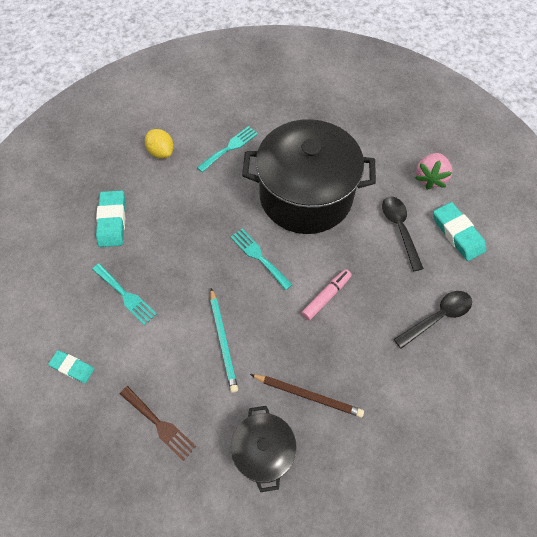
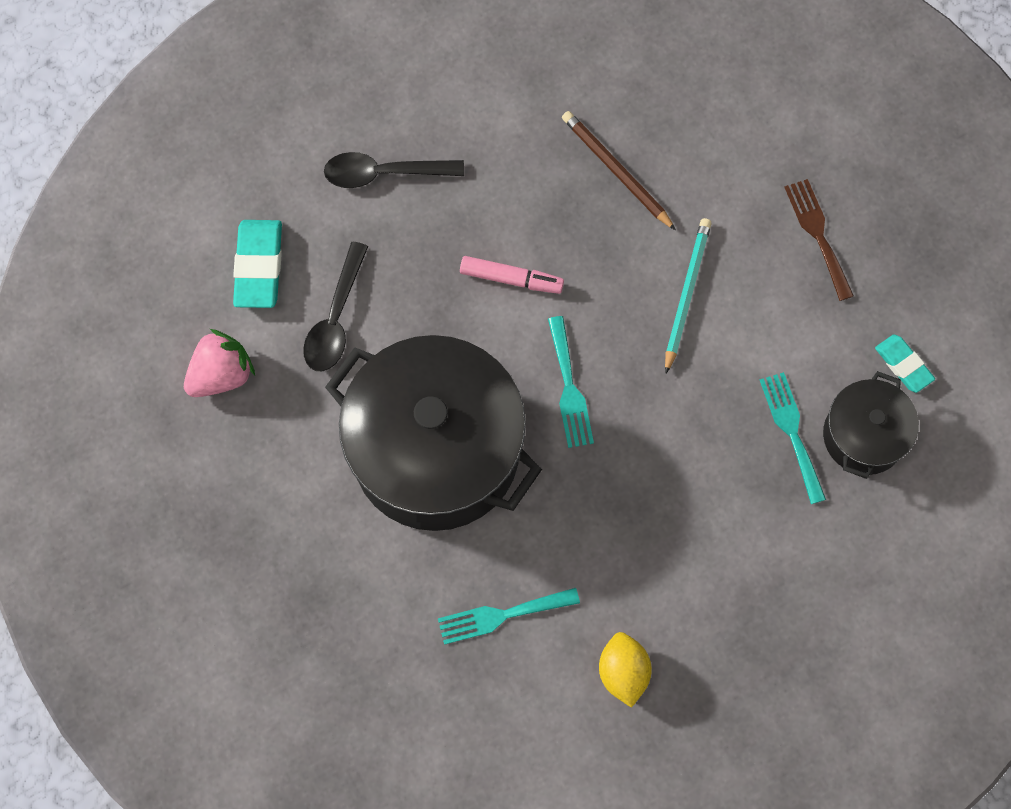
camera: 150 degrees left, 10 degrees up
(112, 221) = (762, 573): turquoise eraser -> none
(263, 451) = (707, 140): black pot -> black pot (863, 436)
(326, 296) = (511, 279): pink marker -> pink marker turned 150 degrees counterclockwise

